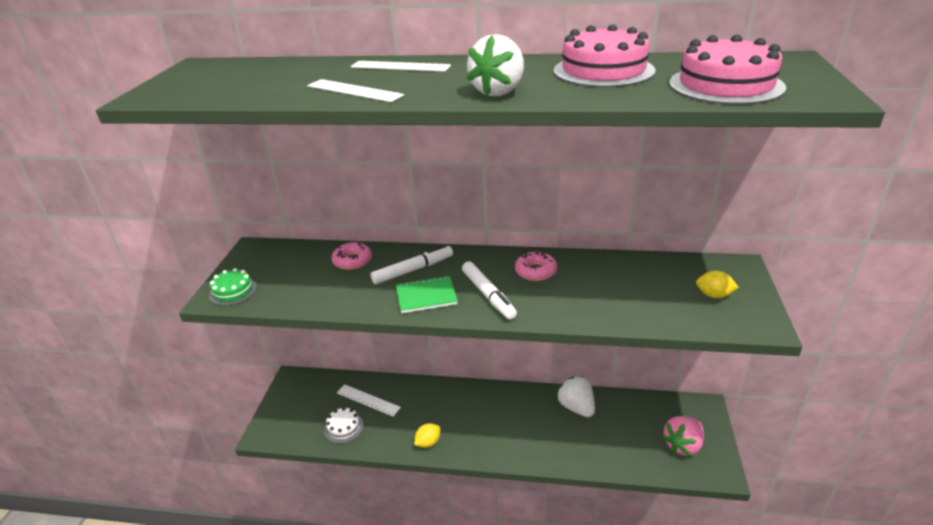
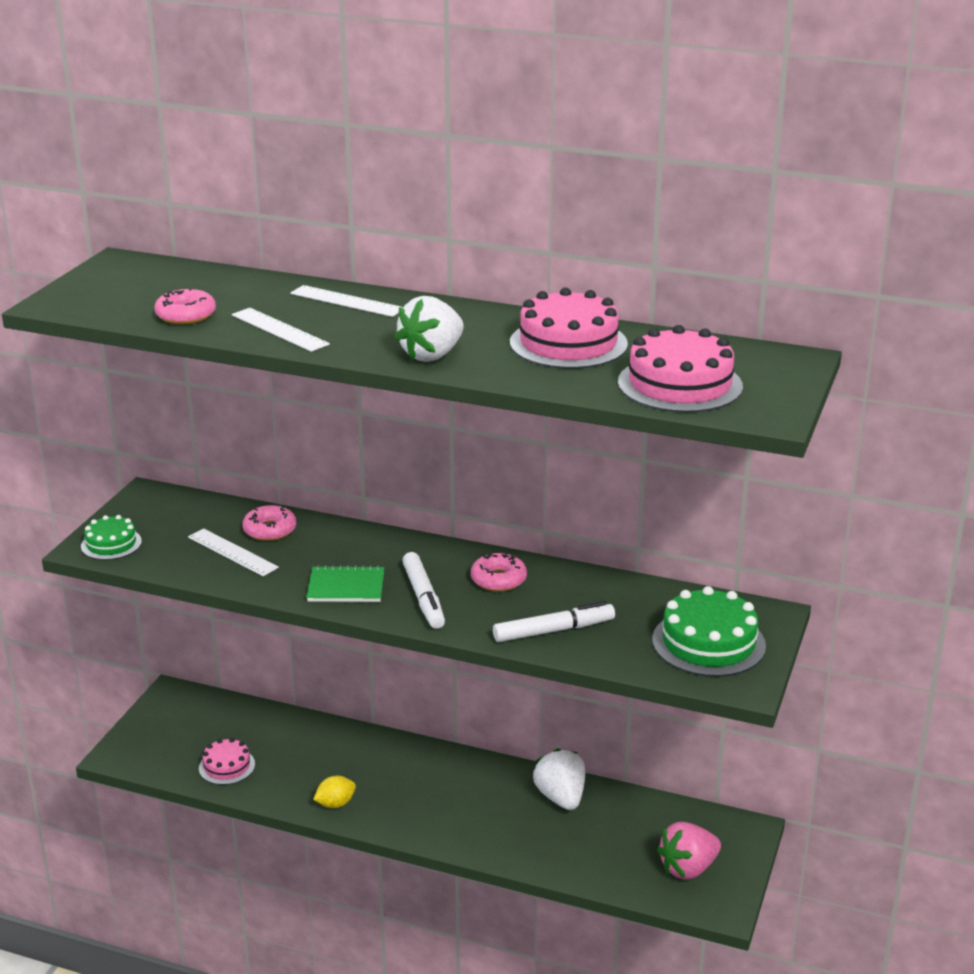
camera: 10 degrees right, 5 degrees down
(266, 91) = (186, 315): none -> pink donut
(343, 427) = (227, 766): white cake -> pink cake
(368, 400) = (270, 739): white ruler -> white ruler (232, 552)
(413, 270) = (342, 553): white marker -> white marker (553, 631)
(714, 295) = (708, 643): yellow lemon -> green cake

